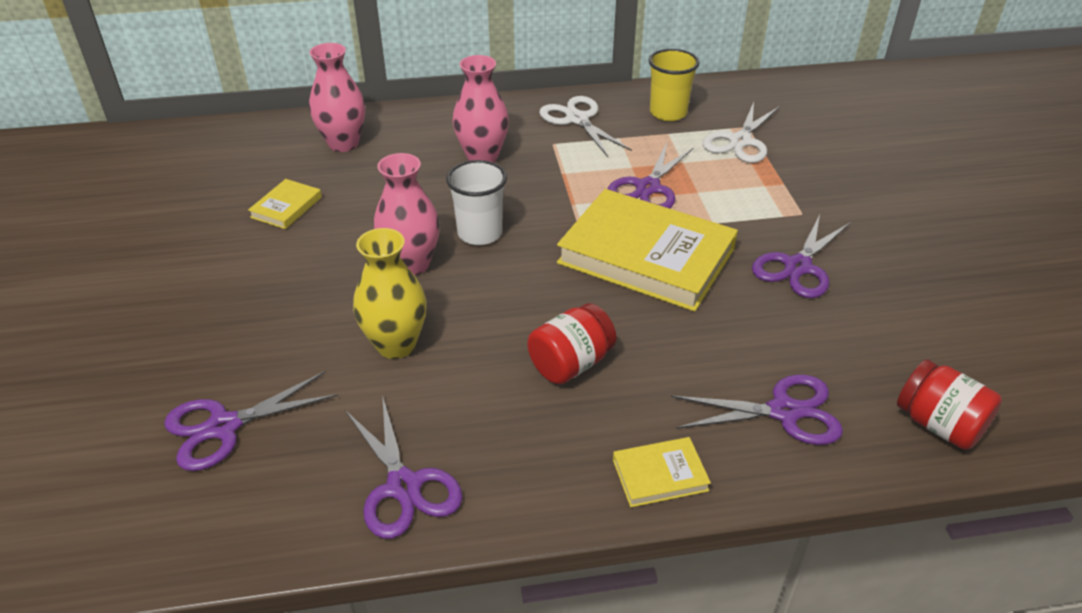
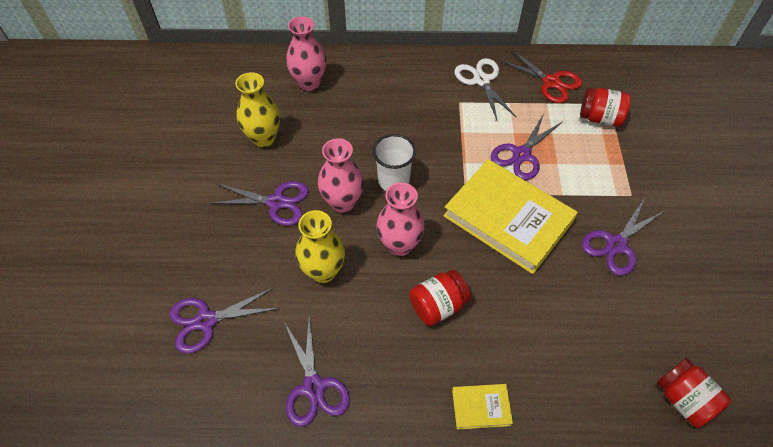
camera: 10 degrees right, 15 degrees up
(286, 207) = (264, 138): yellow book -> yellow vase
(482, 157) = (406, 109): pink vase -> pink vase (399, 245)
(668, 113) = (551, 82): yellow cup -> red scissors
(740, 141) = (600, 118): white scissors -> red jar
(784, 412) = (576, 370): purple scissors -> purple scissors (276, 202)

